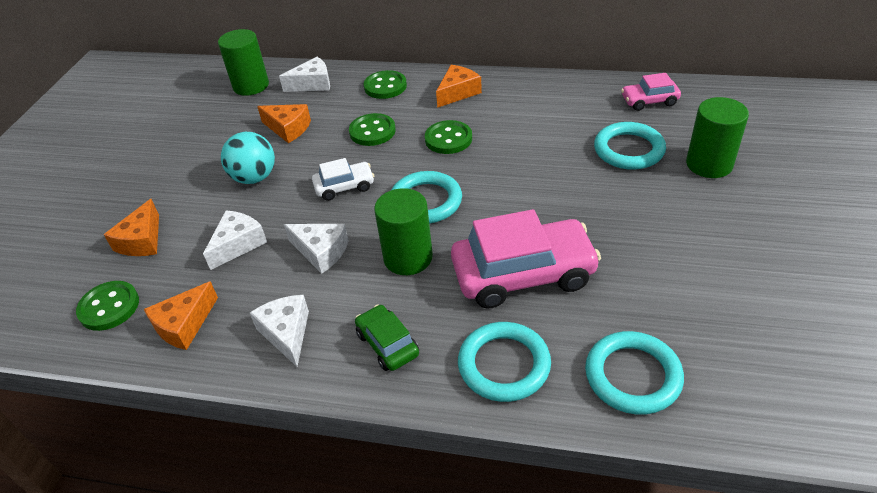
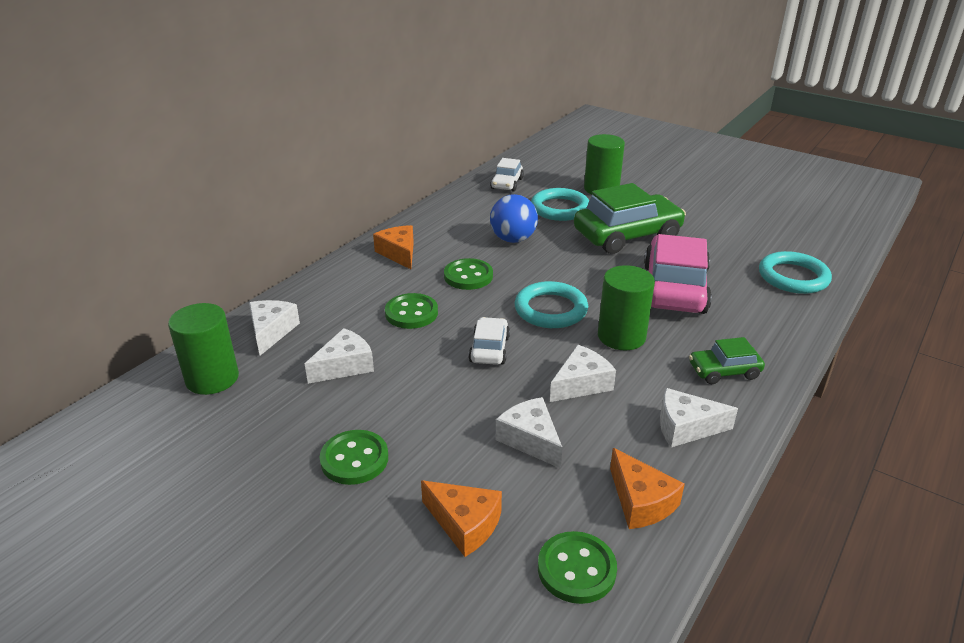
camera: 70 degrees left, 10 degrees down
(254, 178) = (417, 408): turquoise ball -> none
(288, 128) = (344, 366): orange cheese -> white cheese
(385, 86) = (338, 288): green button -> green button (354, 459)
(504, 365) = (766, 322): turquoise ring -> none
(535, 141) = (513, 239): none -> blue ball
(612, 212) = (627, 235): none -> green car
(649, 101) = (507, 183): pink car -> white car

